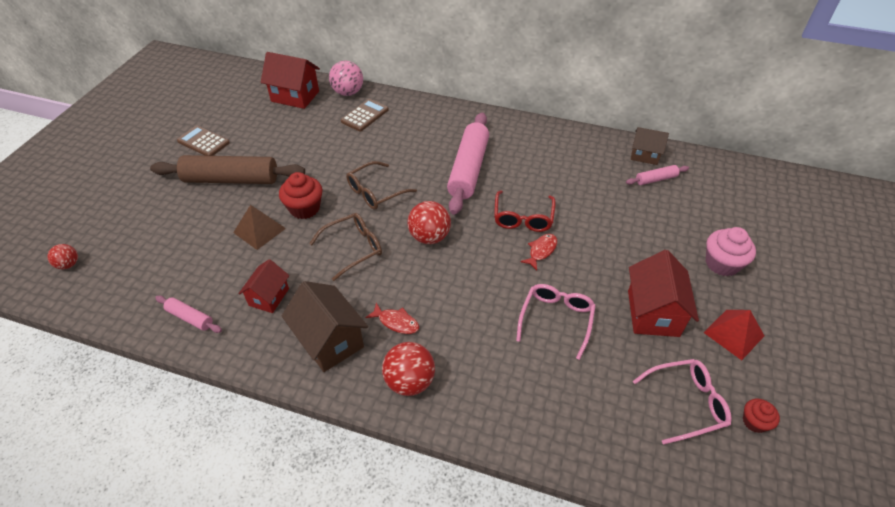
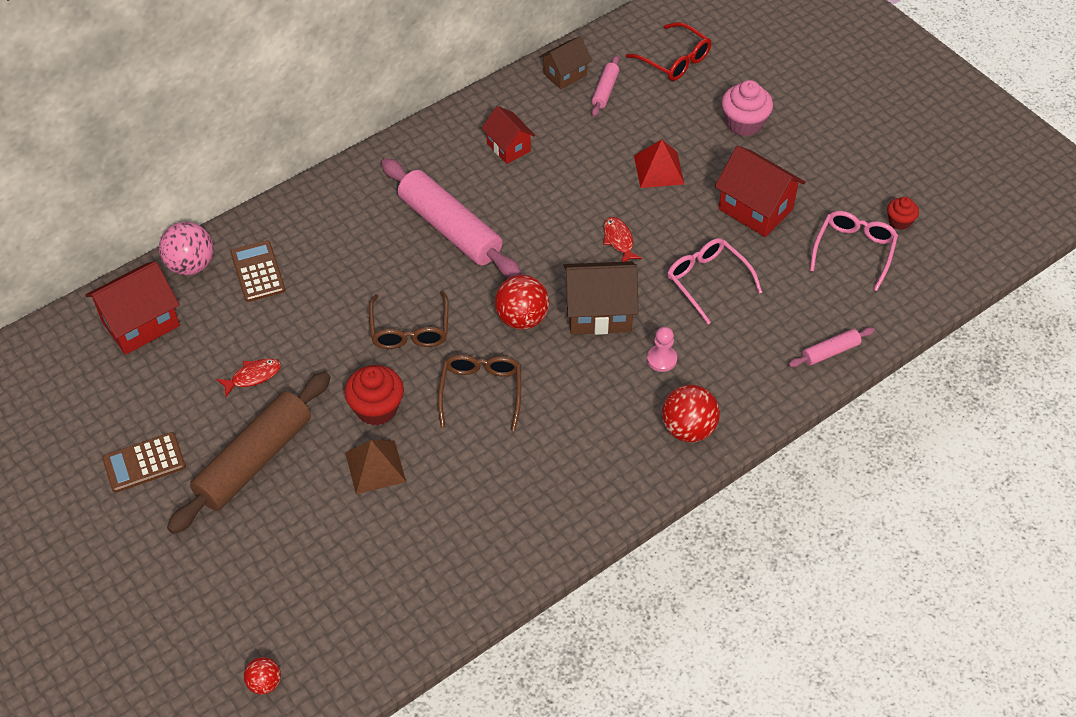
camera: 55 degrees left, 5 degrees up
(190, 318) = (460, 582): pink rolling pin -> pink rolling pin (830, 352)
(269, 297) = (488, 498): red house -> red house (508, 147)
(330, 341) = (591, 470): brown house -> brown house (599, 313)
(396, 322) = (612, 404): red fish -> red fish (253, 376)
(460, 330) = (661, 359): none -> pink pawn
(523, 218) = (563, 227): red glasses -> red glasses (674, 60)
(734, 334) = (818, 172): red pyramid -> red pyramid (659, 169)

